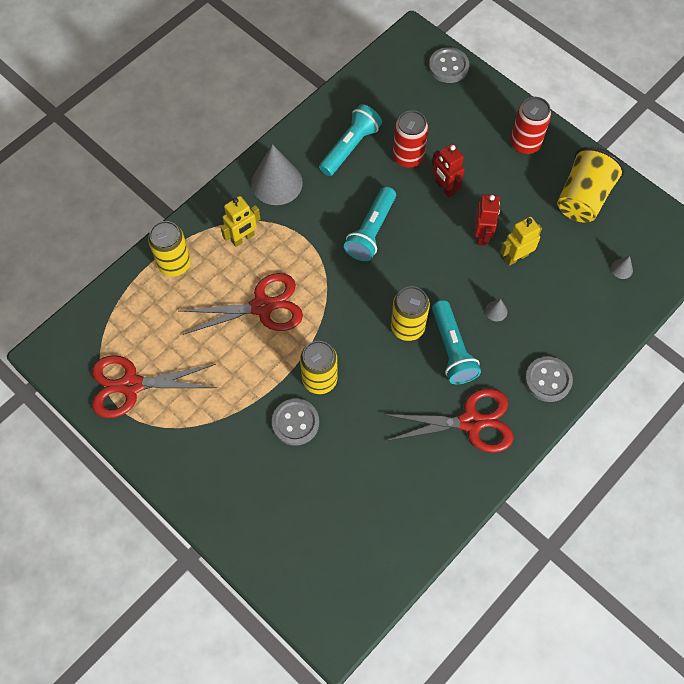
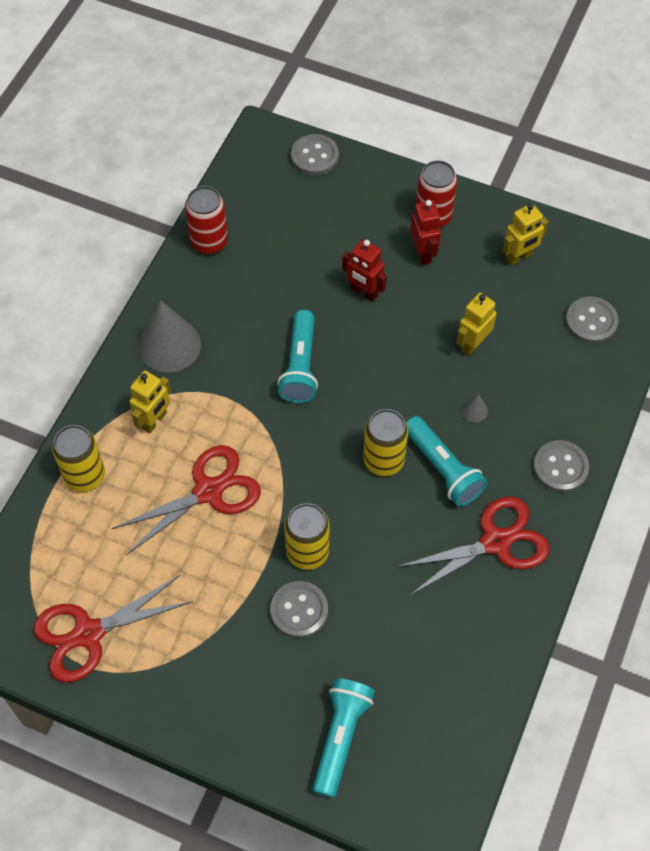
camera: 20 degrees left, 5 degrees down
(350, 147) = (238, 279): turquoise flashlight -> turquoise flashlight (340, 738)
(408, 157) = (309, 270): red can -> red can (209, 242)
(482, 235) = (426, 332): red robot -> red robot (423, 253)
(583, 198) = (519, 257): yellow cup -> yellow robot
(621, 269) = (591, 321): grey cone -> grey button

